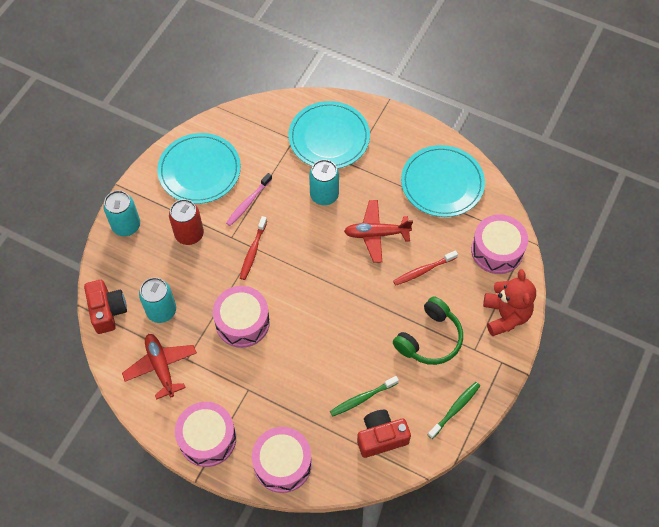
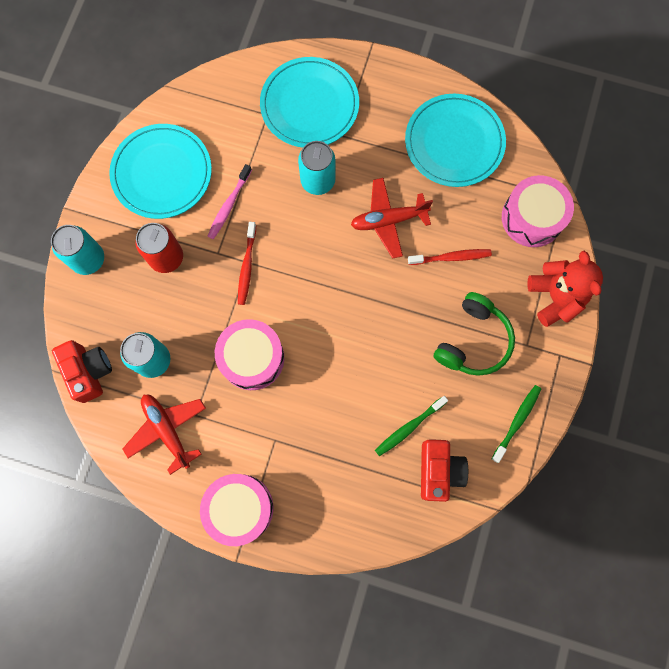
camera: 10 degrees left, 15 degrees up
(282, 464) = (332, 523): pink drum -> none
(381, 437) = (439, 471): red camera -> red camera turned 120 degrees clockwise
(423, 270) = (451, 257): red toothbrush -> red toothbrush turned 150 degrees counterclockwise

